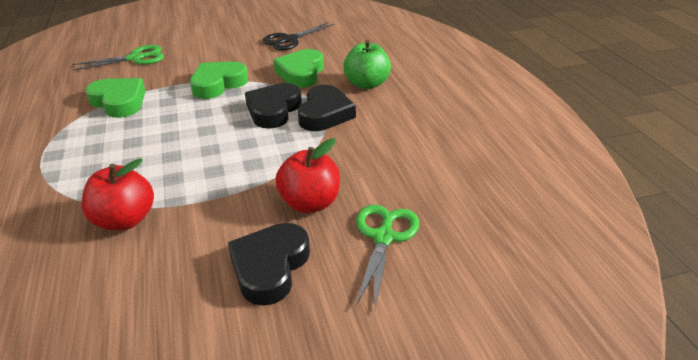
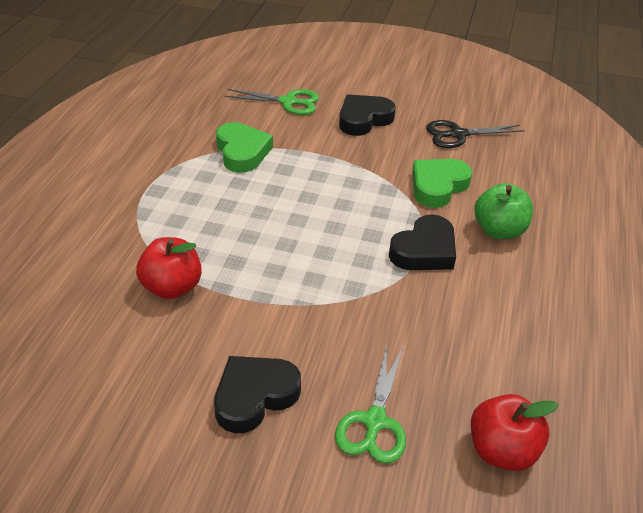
camera: 30 degrees right, 5 degrees up
(218, 84) = (344, 167): green heart -> none
(273, 110) = (376, 223): black heart -> black heart (364, 119)
(310, 203) = (334, 348): red apple -> red apple (502, 450)
(384, 237) = (374, 421): green scissors -> green scissors turned 150 degrees clockwise

